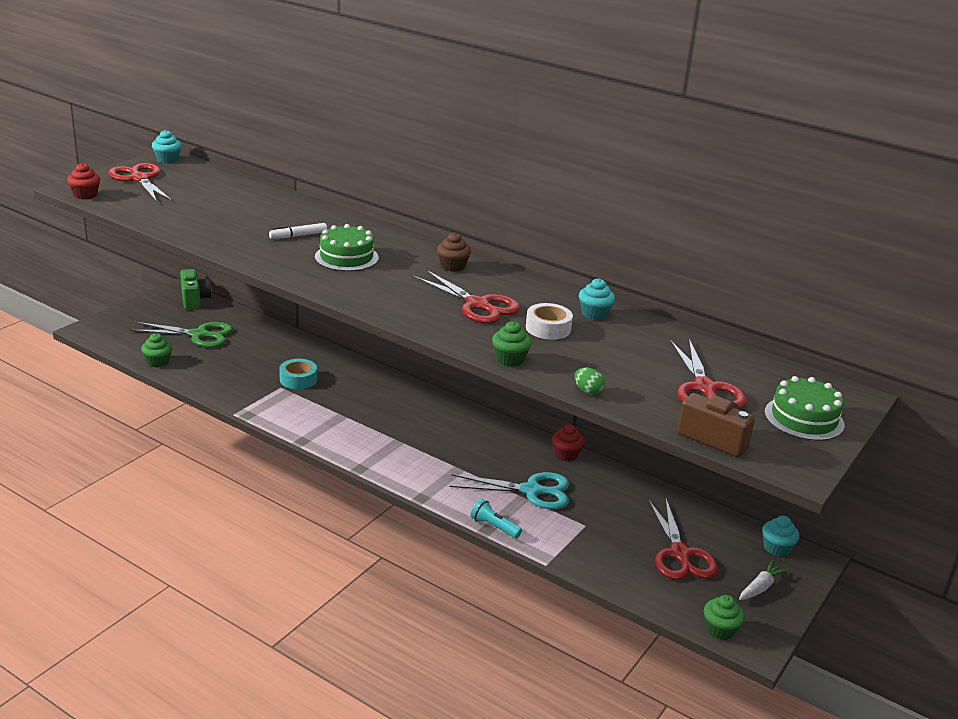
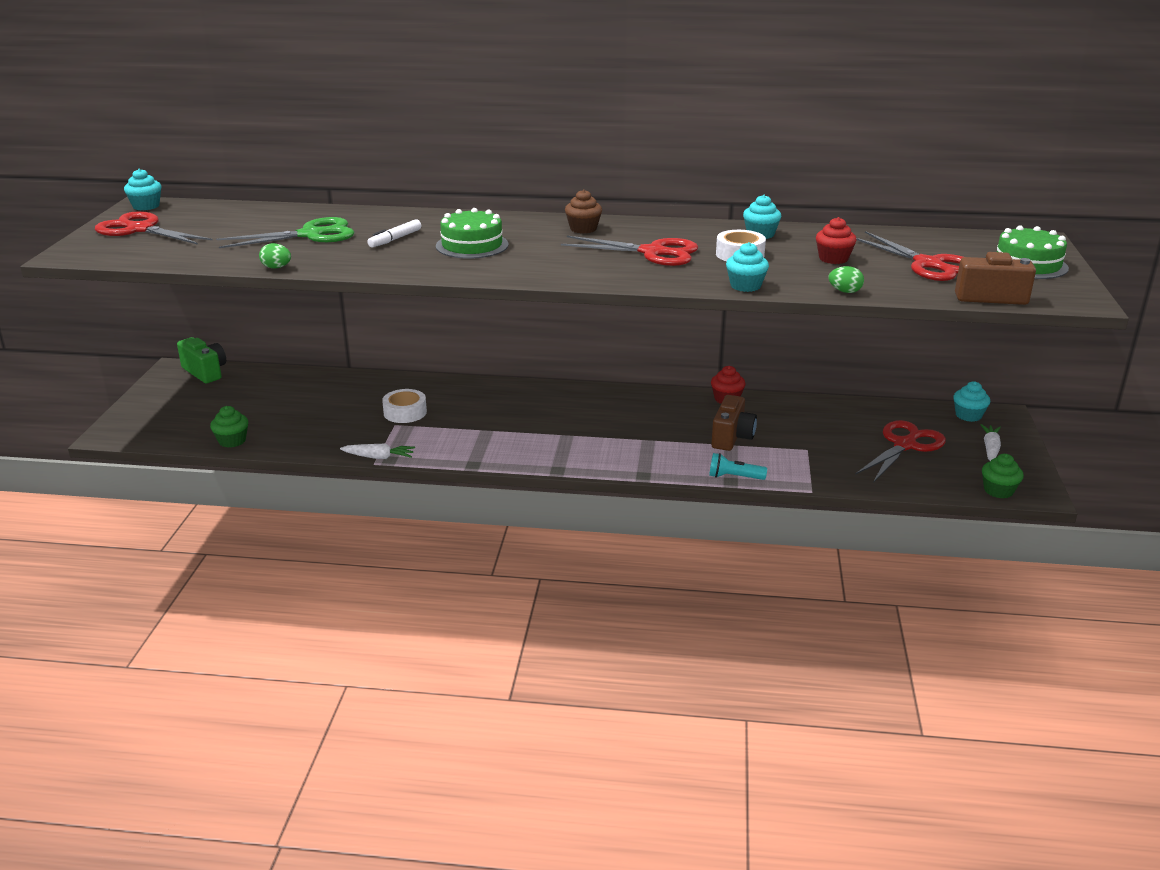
camera: 25 degrees left, 0 degrees up
(85, 195) = (97, 257): red cupcake -> red cupcake (833, 259)
(186, 237) = (276, 267): none -> green egg
(198, 335) = (249, 403): green scissors -> green scissors (310, 235)
(242, 410) = (379, 457): none -> white carrot
(298, 379) = (405, 412): turquoise tape -> white tape
(510, 359) = (745, 286): green cupcake -> turquoise cupcake
(531, 491) = (731, 437): turquoise scissors -> brown camera
(680, 554) = (905, 445): red scissors -> red scissors turned 105 degrees counterclockwise

